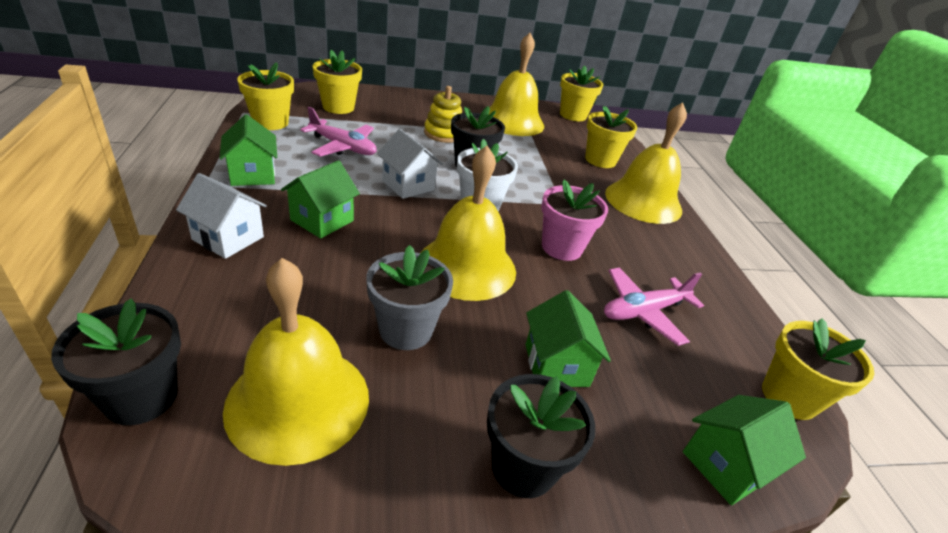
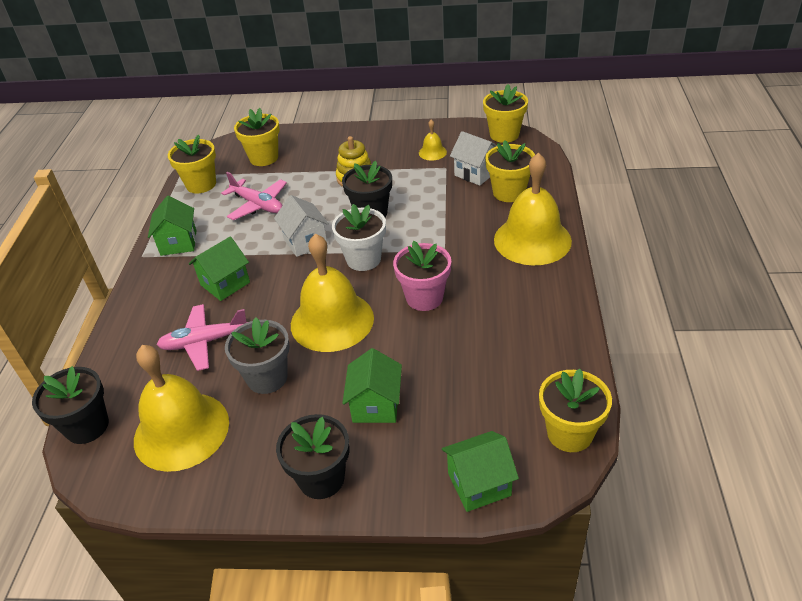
camera: 20 degrees right, 5 degrees up
(228, 238) = (152, 305): white house -> white house (476, 173)
(512, 121) = (432, 152): yellow bell -> yellow bell, size x0.43
(644, 311) = (474, 358): pink plane -> pink plane (204, 342)

